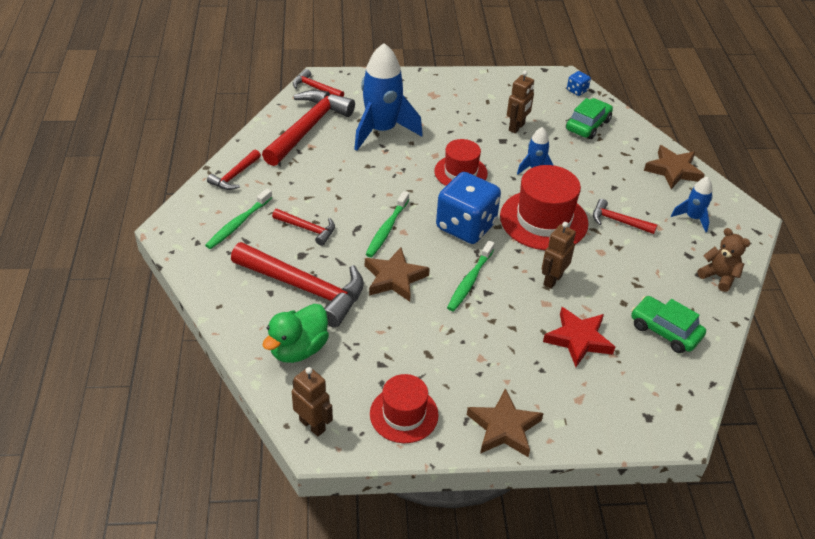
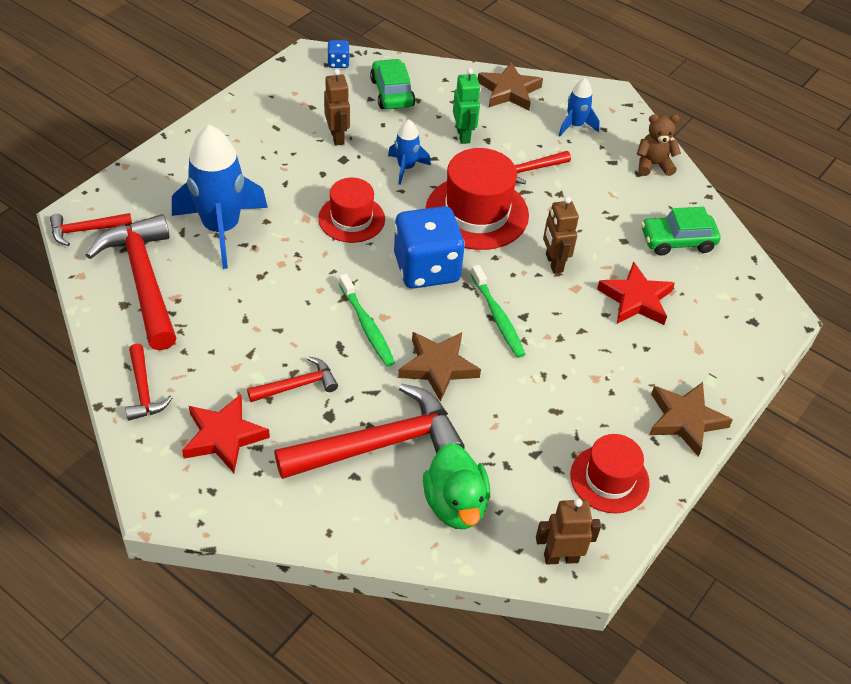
camera: 50 degrees left, 5 degrees up
(238, 224) = (224, 437): green toothbrush -> red star
(600, 175) = (463, 135): none -> green robot

